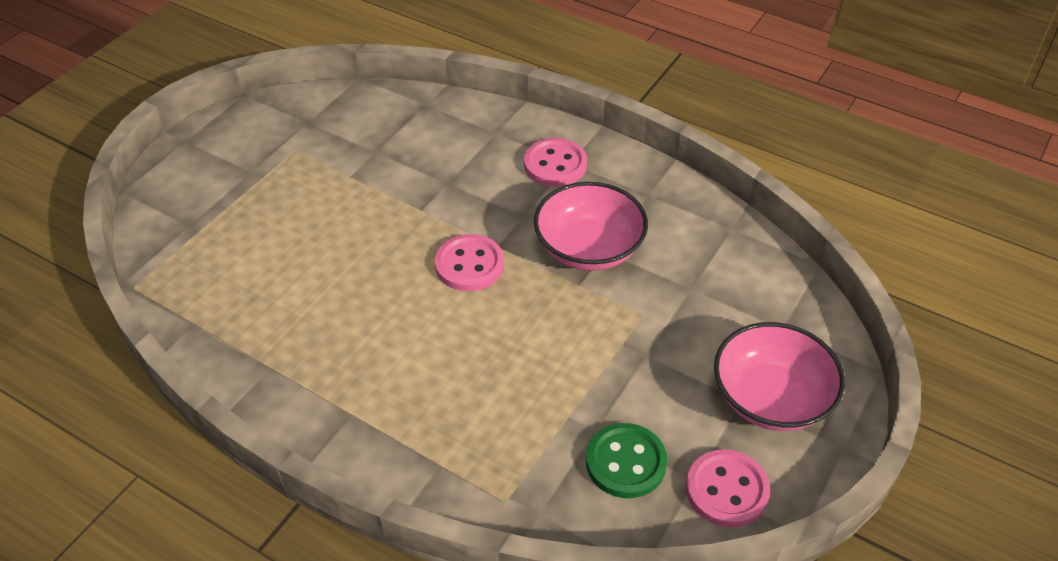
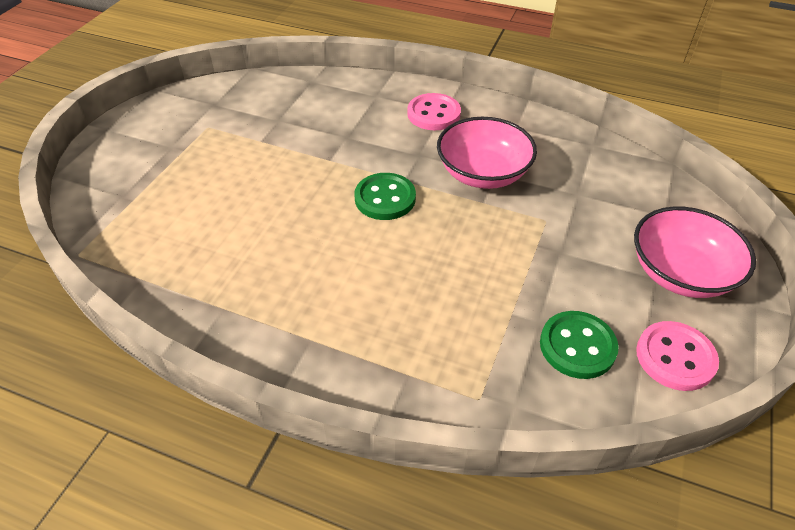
camera: 10 degrees left, 0 degrees up
(469, 265) = (385, 198): pink button -> green button

